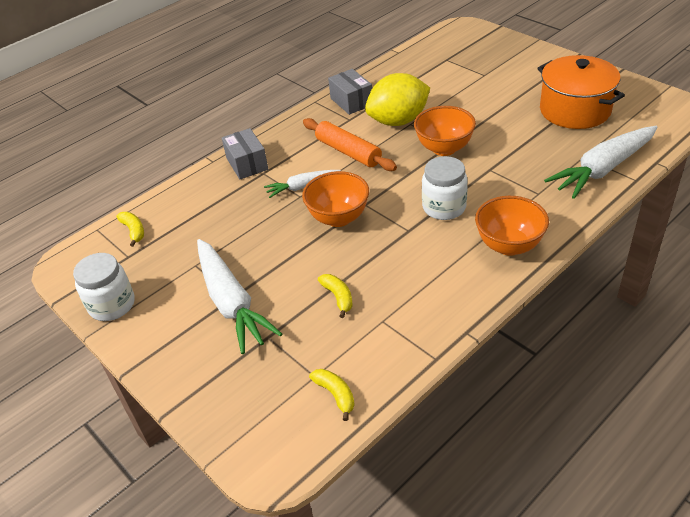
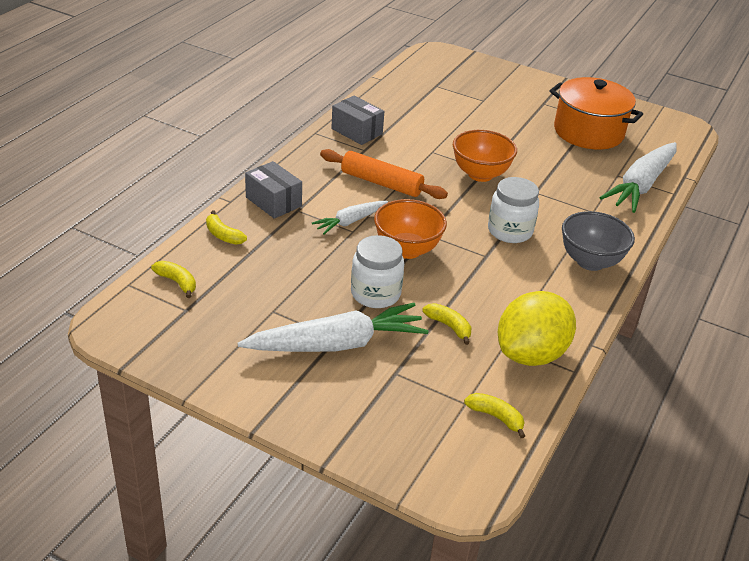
camera: 25 degrees left, 5 degrees down
(112, 305) = (197, 362): white jar -> white jar (375, 294)
(191, 191) = (223, 235): none -> yellow banana
(231, 302) = (337, 344): white carrot -> white carrot turned 60 degrees counterclockwise
(398, 121) = (418, 149): yellow lemon -> yellow lemon (531, 354)
(509, 245) = (590, 261): orange bowl -> grey bowl

